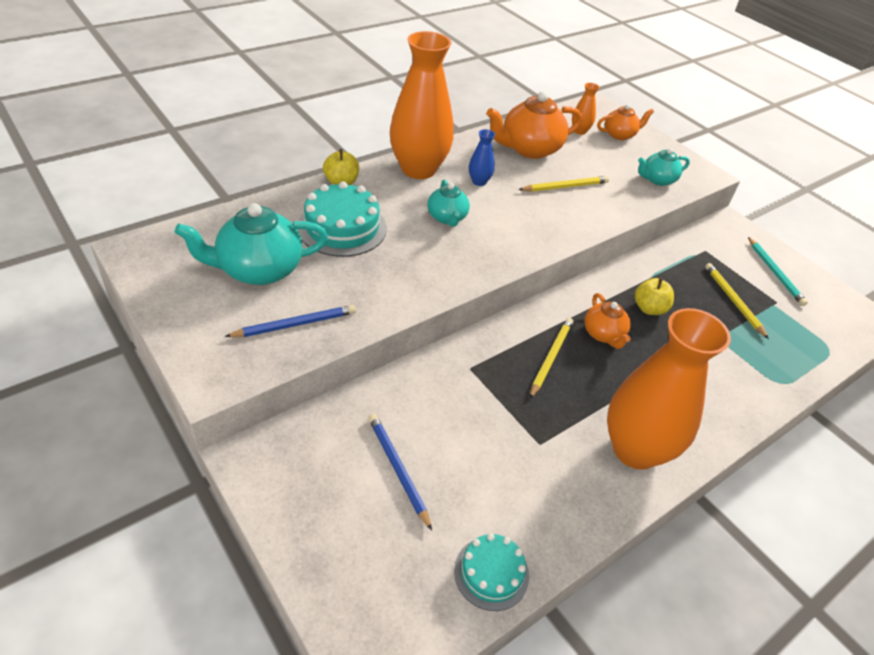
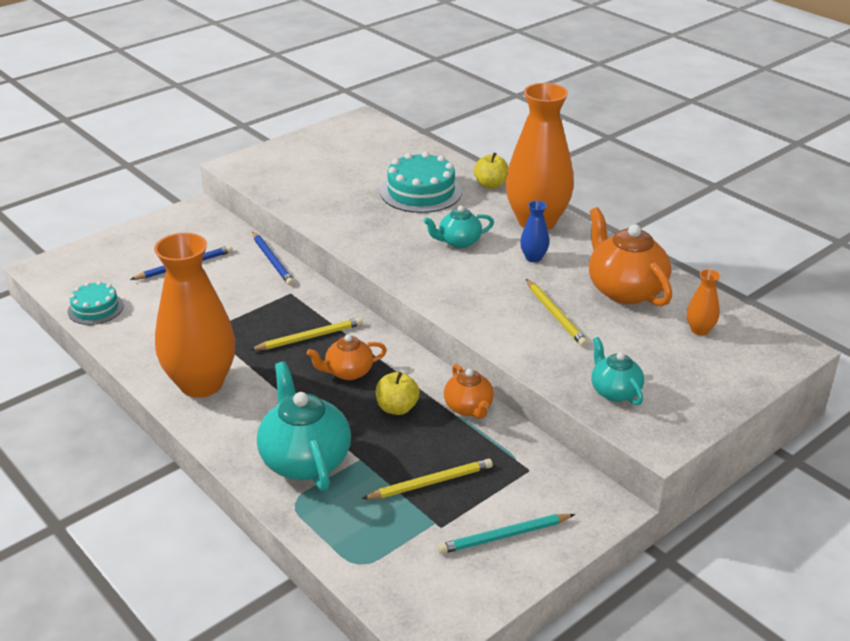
camera: 90 degrees right, 10 degrees down
(259, 270) = (353, 165): turquoise teapot -> turquoise teapot (305, 460)
(295, 324) = (294, 185): blue pencil -> blue pencil (272, 260)
(550, 358) = (309, 337): yellow pencil -> yellow pencil turned 45 degrees counterclockwise
(619, 135) = (716, 365): orange teapot -> orange teapot (468, 408)

